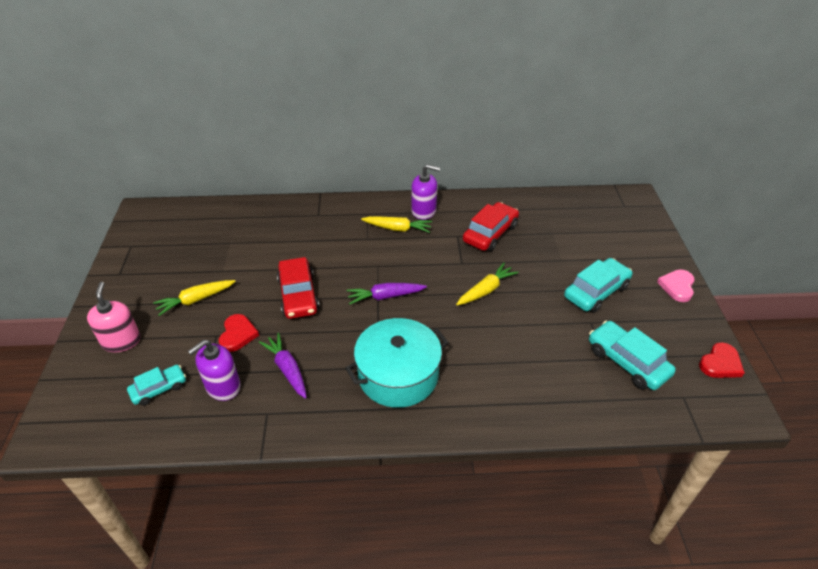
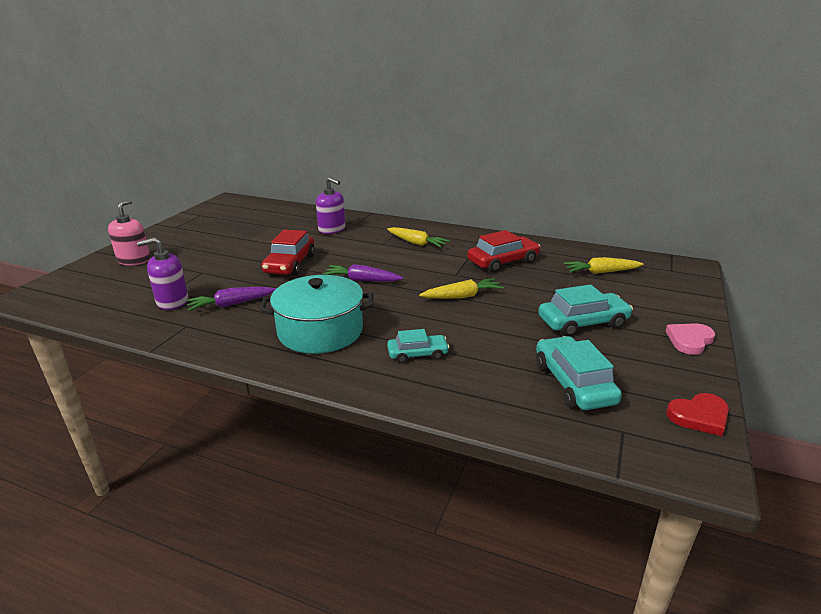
camera: 25 degrees right, 15 degrees down
(159, 389) = (127, 291): turquoise car -> turquoise car (417, 354)
(196, 300) = (210, 250): yellow carrot -> yellow carrot (601, 272)
(238, 334) = (218, 275): red heart -> none
(287, 369) = (232, 304): purple carrot -> purple carrot turned 105 degrees counterclockwise
(424, 211) = (451, 237): purple soap dispenser -> purple soap dispenser (332, 229)

